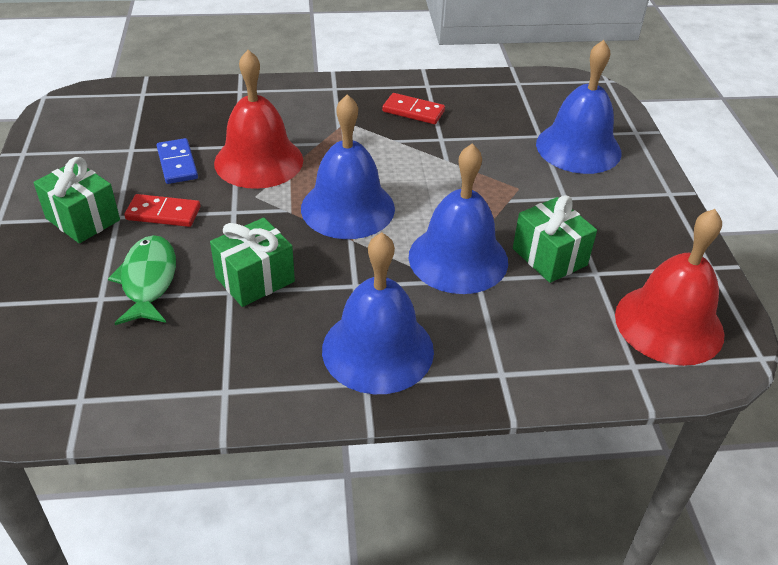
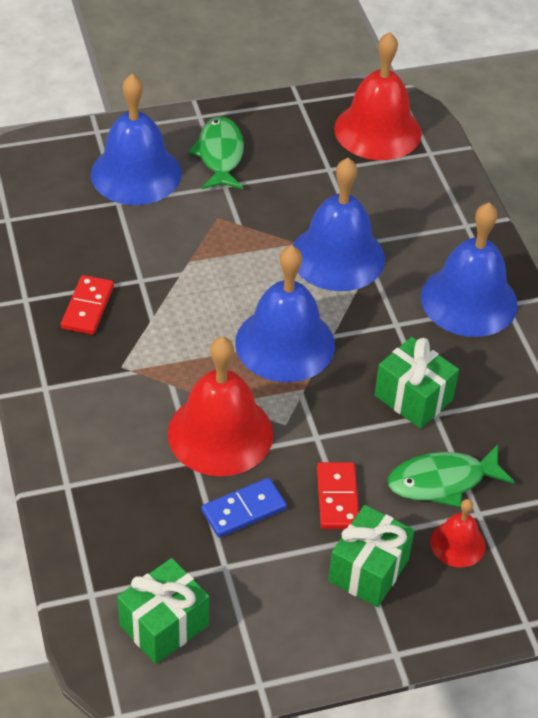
camera: 100 degrees left, 5 degrees up
(76, 277) = (457, 544): none -> red bell
(549, 257) = (317, 197): green gift -> green gift (164, 625)
(610, 199) = (220, 155): none -> green fish

